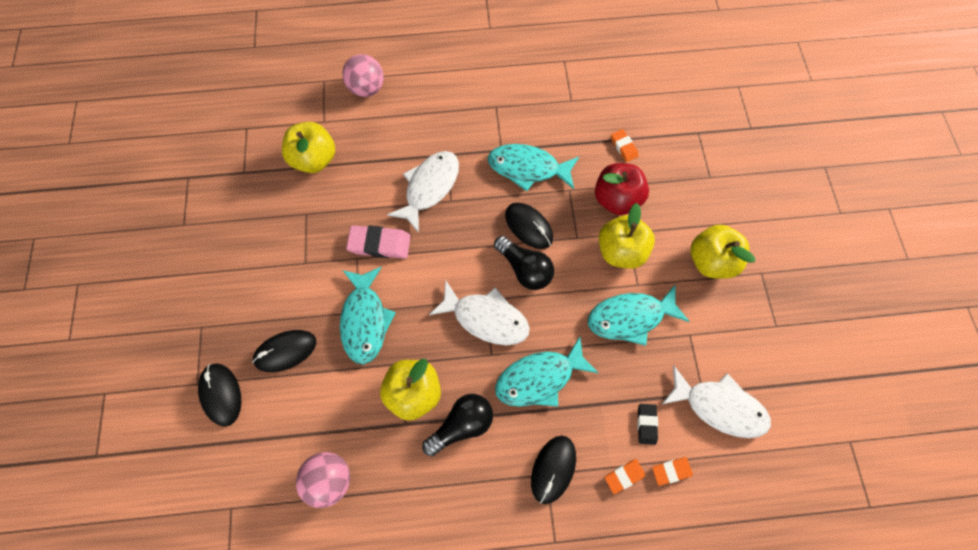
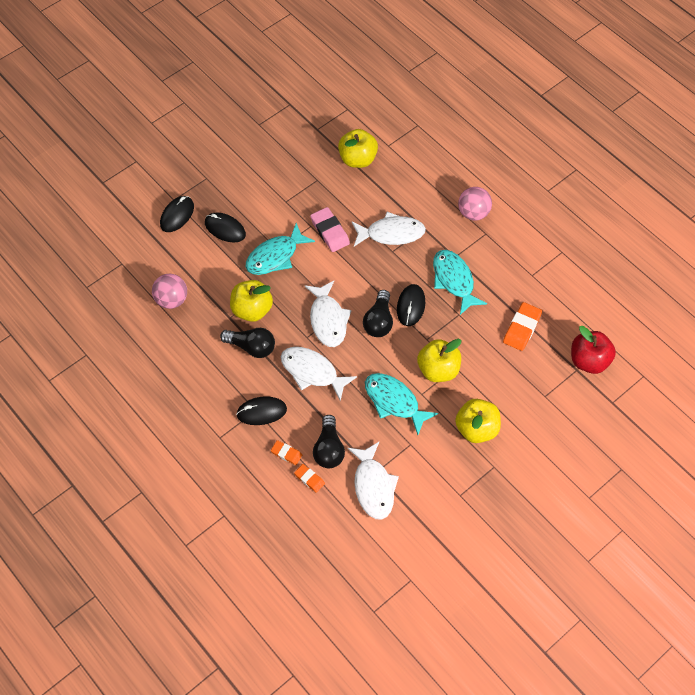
camera: 55 degrees right, 10 degrees down
(367, 89) = (433, 152): pink ball -> pink ball (473, 213)
(539, 378) = (312, 372): turquoise fish -> white fish
(616, 199) = (476, 346): red apple -> red apple (589, 361)
(623, 147) = (522, 328): orange eraser -> orange eraser, size x1.72
(646, 424) = (329, 449): black eraser -> black light bulb

